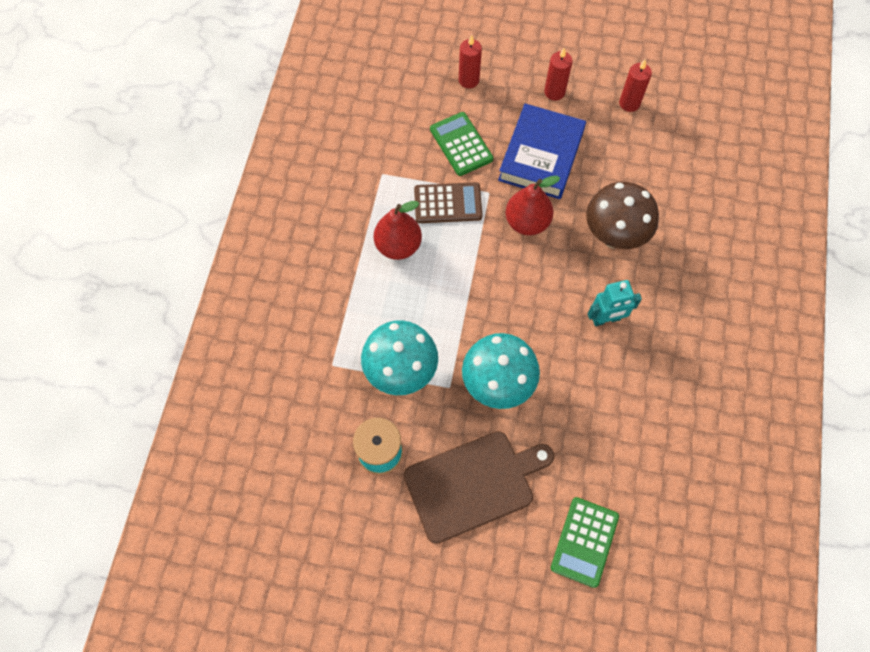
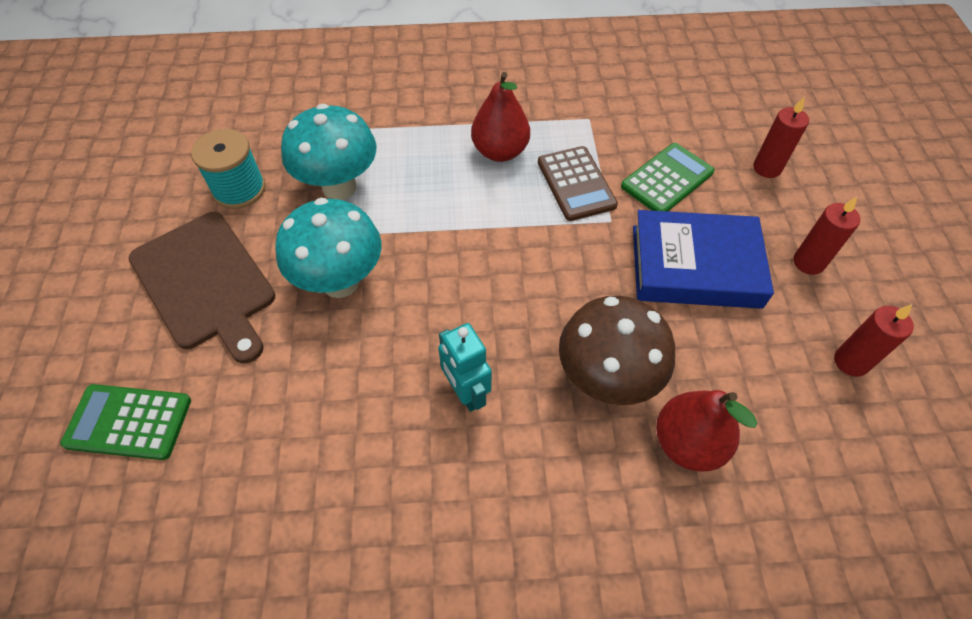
camera: 75 degrees right, 10 degrees down
(527, 222) = (584, 269): red pear -> red pear (687, 443)

